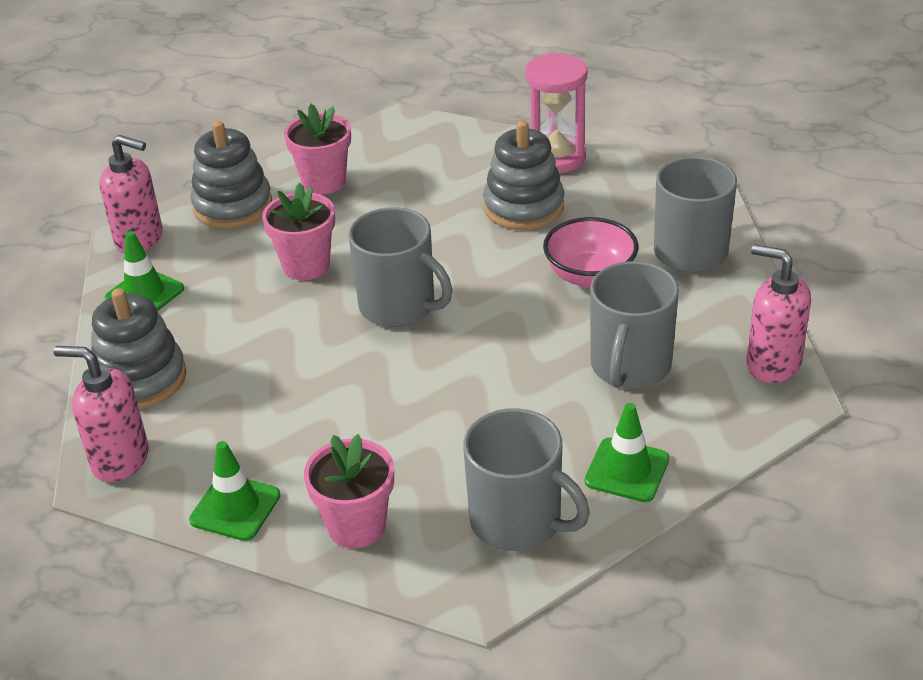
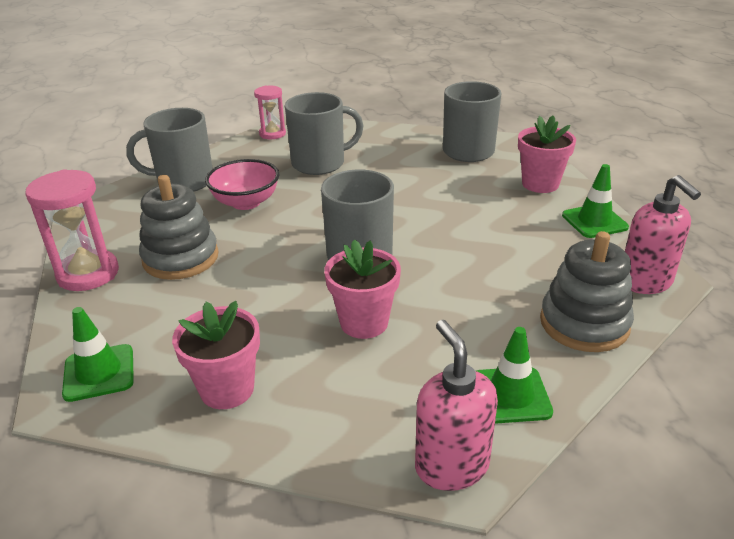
camera: 130 degrees left, 5 degrees down
(232, 206) = (326, 431): grey stacking toy -> none
(627, 470) = (397, 140): green traffic cone -> green traffic cone (99, 373)
(772, 364) = (272, 134): pink soap dispenser -> pink hourglass

